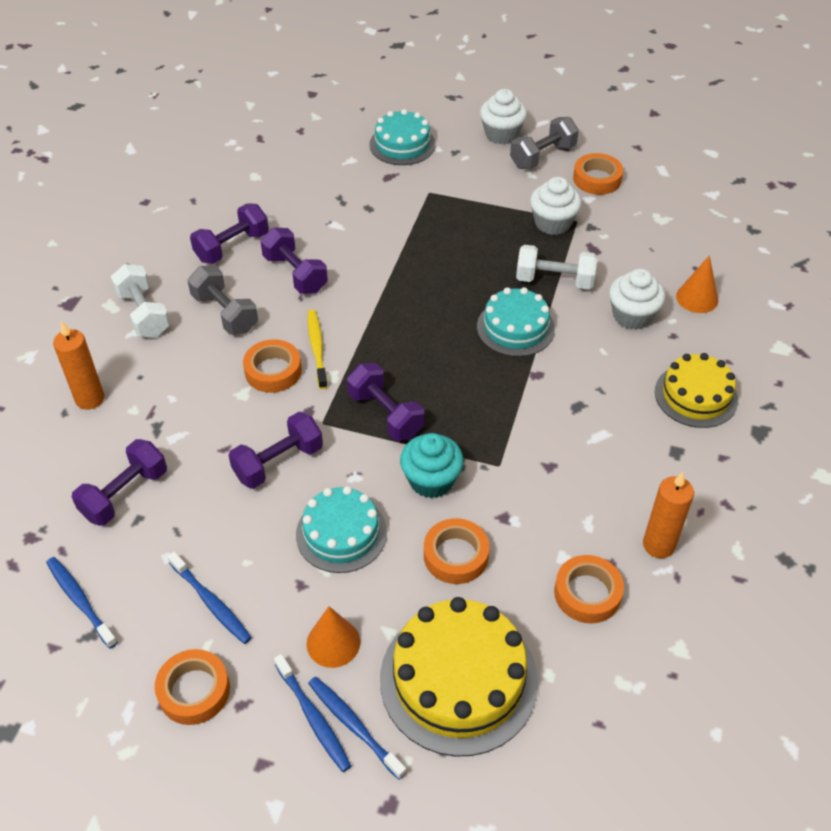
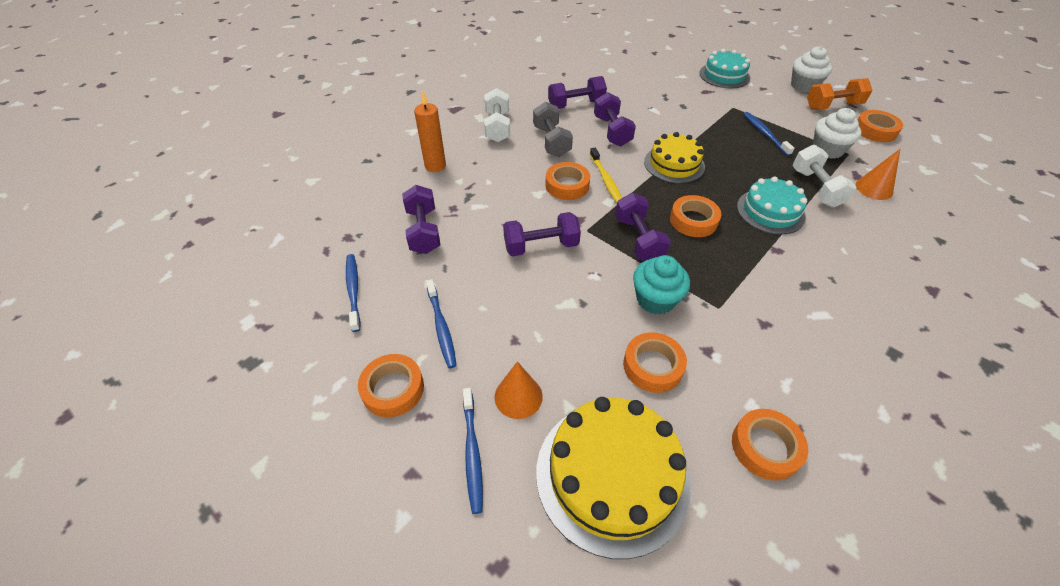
camera: 25 degrees right, 0 degrees up
(125, 494) = (423, 231): purple dumbbell -> purple dumbbell turned 75 degrees counterclockwise
(317, 348) = (606, 180): yellow toothbrush -> yellow toothbrush turned 150 degrees clockwise
(341, 533) = (564, 313): turquoise cake -> none
(354, 725) = (502, 475): blue toothbrush -> blue toothbrush (764, 133)
(437, 368) = (693, 220): none -> orange tape
(542, 156) = (833, 106): grey dumbbell -> orange dumbbell
(554, 280) = (816, 188): white dumbbell -> white dumbbell turned 45 degrees clockwise
(632, 316) = (879, 232): white cupcake -> none
(658, 545) = (853, 430): orange candle -> none
(696, 395) = (927, 312): yellow cake -> yellow cake (674, 164)
(697, 298) = (947, 236): orange cone -> orange cone (874, 188)

